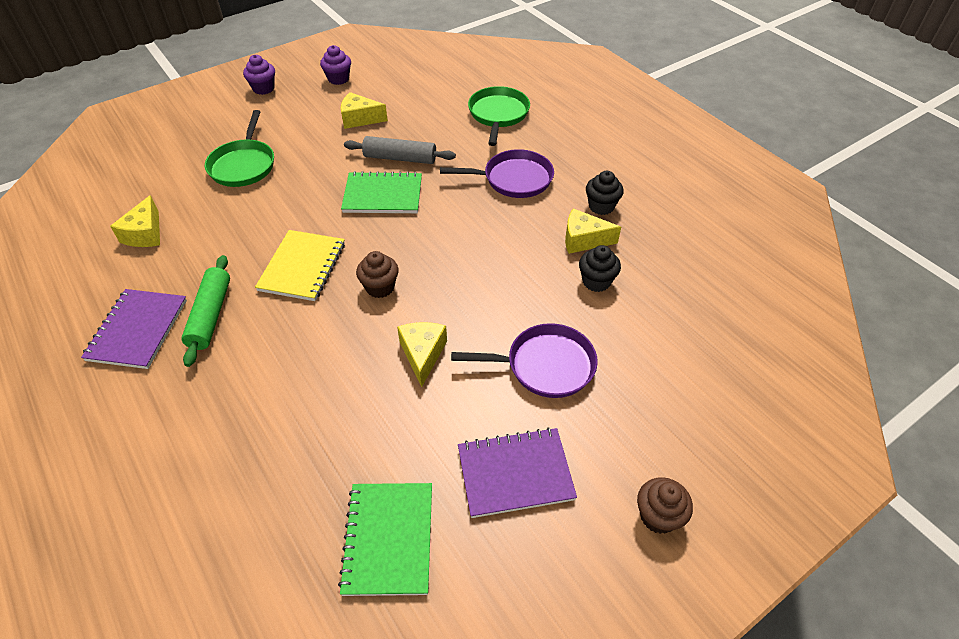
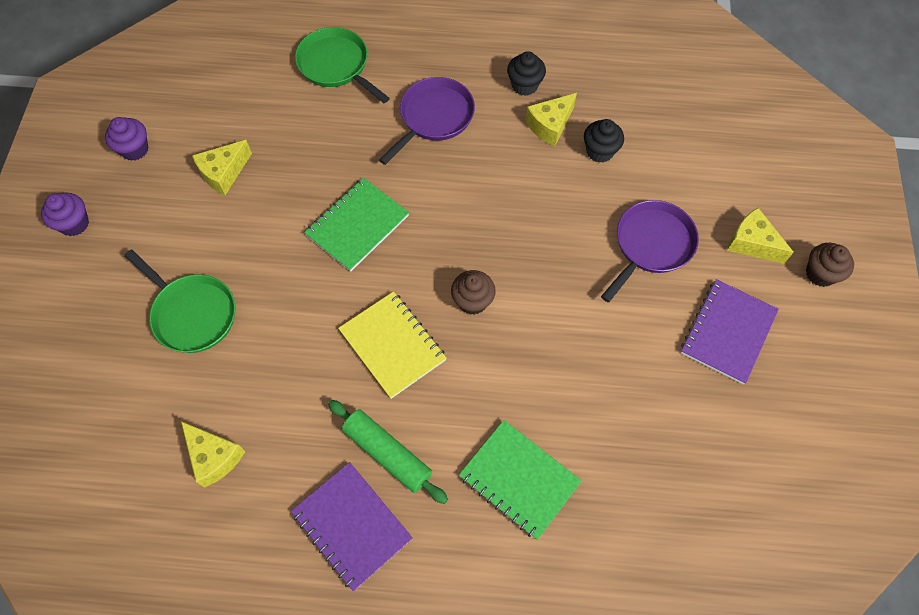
camera: 50 degrees left, 15 degrees up
(388, 539) = (721, 448): green notebook -> green notebook (519, 479)
(400, 158) = (319, 179): grey rolling pin -> none
(423, 354) = (573, 318): yellow cheese -> yellow cheese (751, 243)

